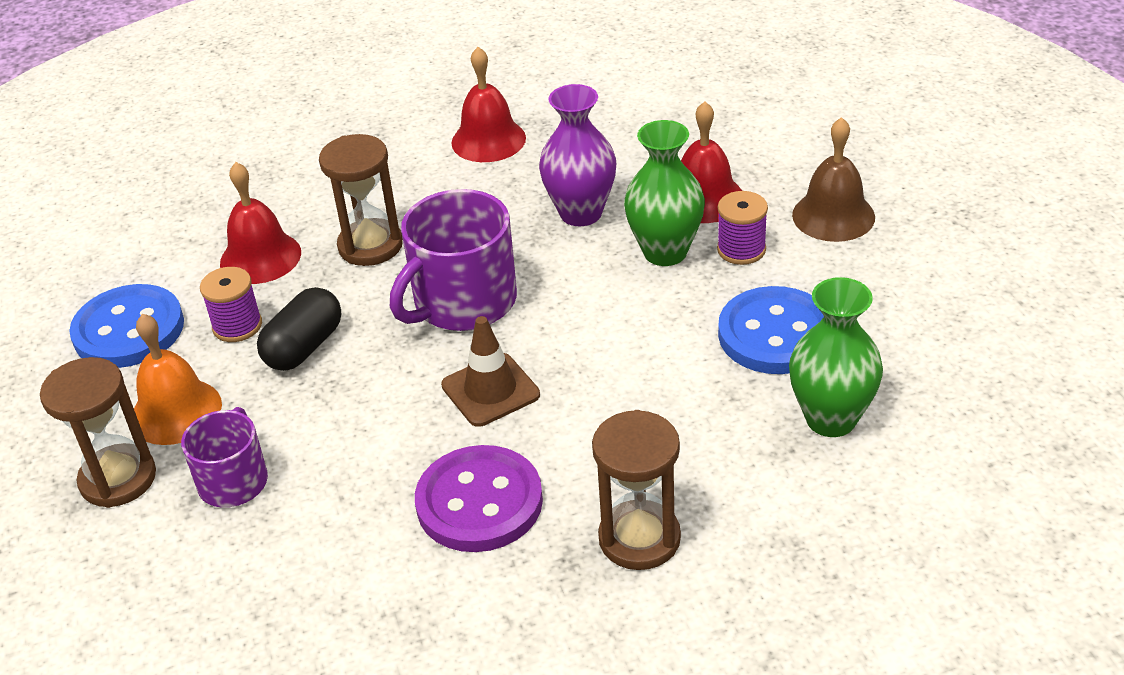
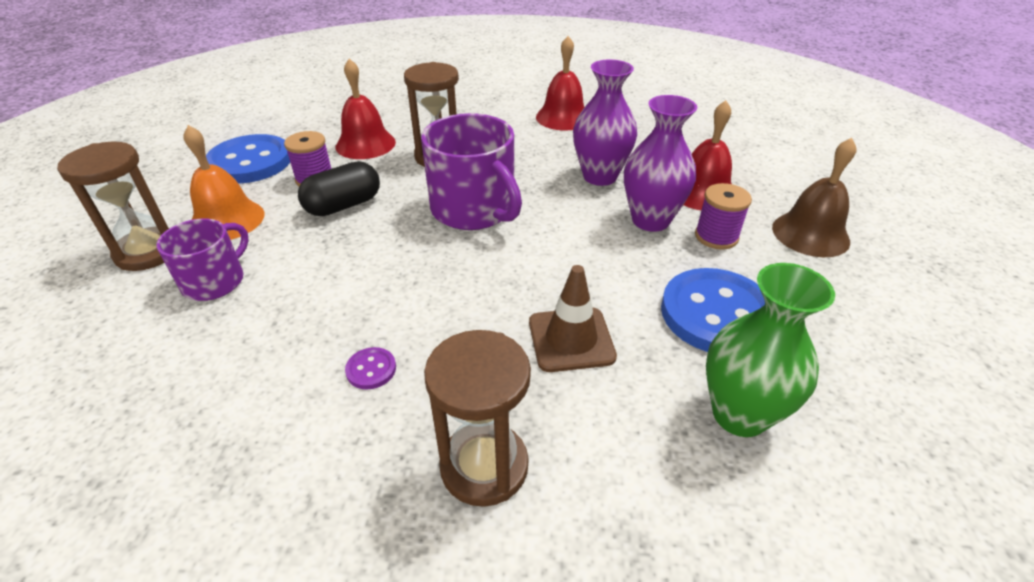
camera: 20 degrees right, 0 degrees up
(463, 302) = (474, 209): purple mug -> purple mug turned 105 degrees counterclockwise
(479, 502) = (371, 369): purple button -> purple button, size x0.41
(490, 390) = (448, 279): brown traffic cone -> brown traffic cone (571, 339)
(665, 252) = (650, 220): green vase -> purple vase

